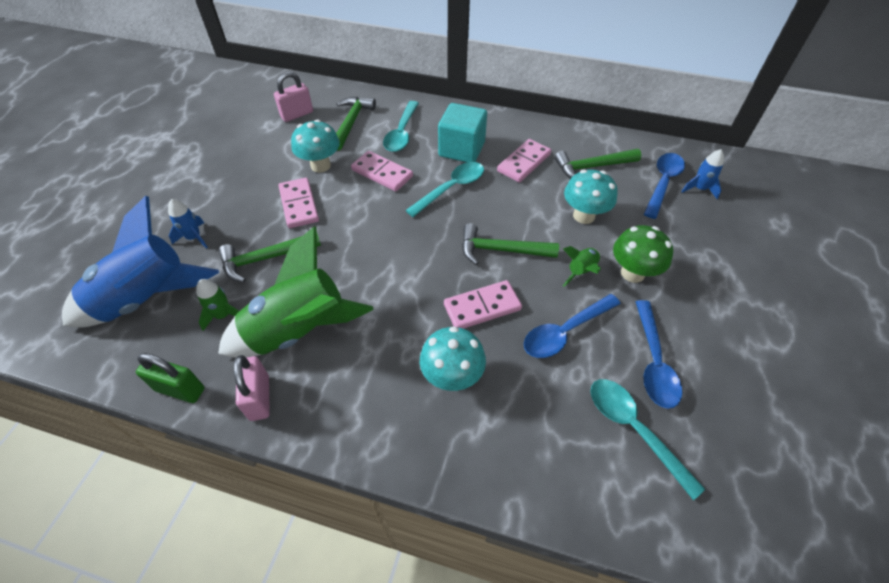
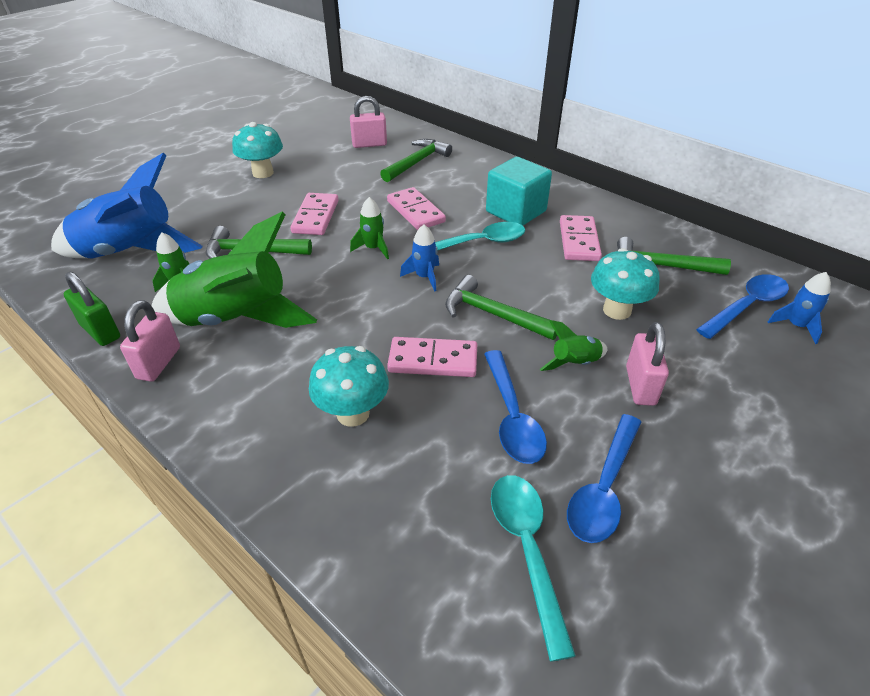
camera: 25 degrees right, 10 degrees down
(194, 238) = (205, 217): blue rocket -> blue rocket (424, 277)
(320, 165) = (360, 190): turquoise mushroom -> turquoise mushroom (263, 173)
(370, 221) = (373, 248): none -> green rocket
(402, 133) = (461, 182): turquoise spoon -> none
(523, 163) = (578, 241): pink domino -> pink domino turned 60 degrees counterclockwise
(565, 332) = (512, 416): blue spoon -> blue spoon turned 90 degrees counterclockwise
(632, 273) = (640, 386): green mushroom -> pink padlock

